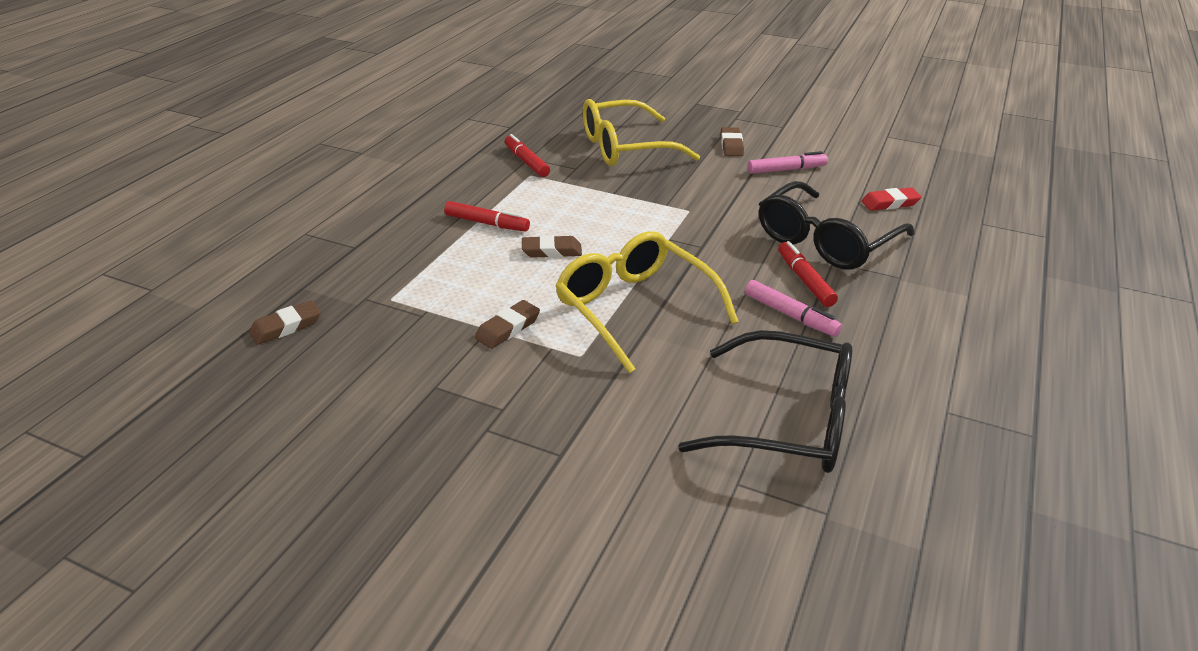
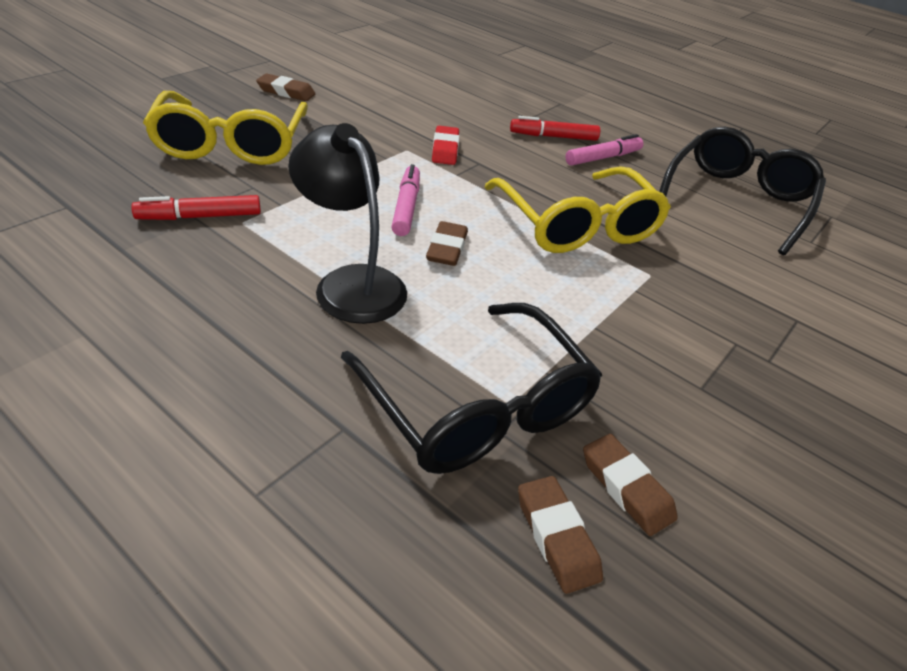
camera: 80 degrees left, 5 degrees up
(486, 223) = (351, 283): red marker -> black lamp
(508, 328) = (597, 312): brown eraser -> brown eraser (626, 487)
(635, 308) = (577, 225): yellow glasses -> yellow glasses turned 90 degrees counterclockwise
(786, 170) = (361, 86): pink marker -> pink marker (406, 207)
(825, 241) = (496, 110): black glasses -> black glasses (477, 406)
(890, 203) = (450, 70): red eraser -> red eraser (445, 149)

